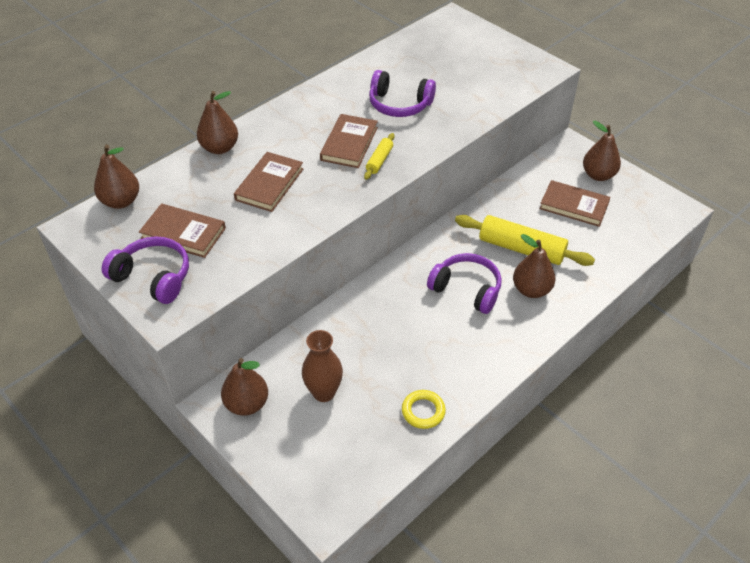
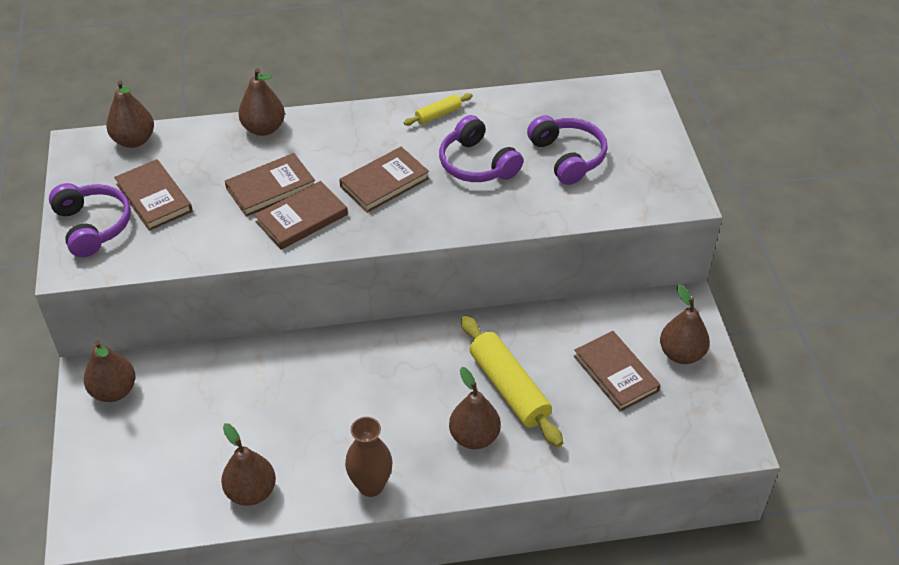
camera: 35 degrees right, 0 degrees up
(315, 193) = (301, 218): none -> brown book
(324, 392) = (184, 420): brown vase -> brown vase (371, 485)
(379, 160) = (395, 215): yellow rolling pin -> yellow rolling pin (438, 114)
(423, 411) = (251, 492): yellow ring -> brown pear
(466, 289) = (410, 398): purple headphones -> purple headphones (568, 157)

